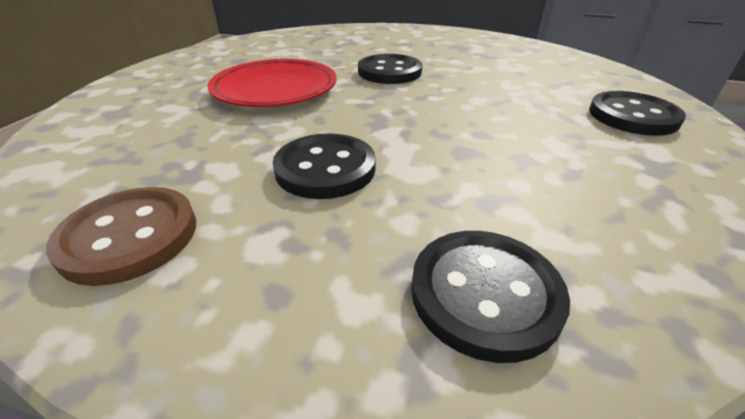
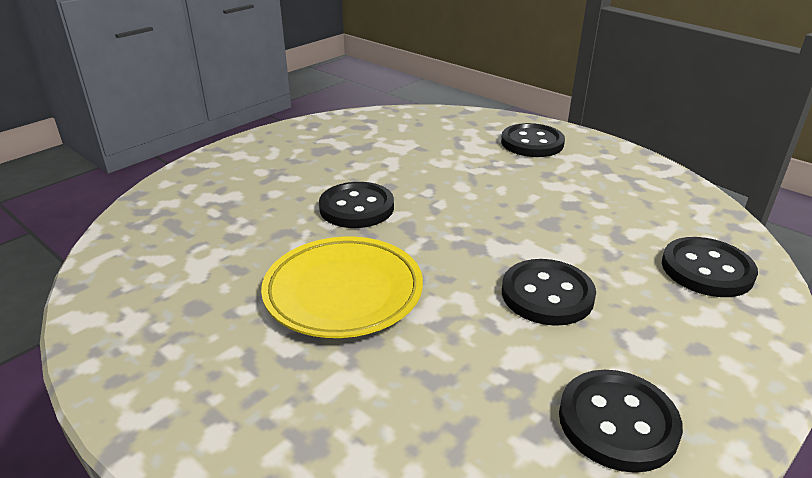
camera: 65 degrees left, 5 degrees down
(129, 236) = (617, 422): brown button -> black button
(275, 90) = (343, 292): red plate -> yellow plate

